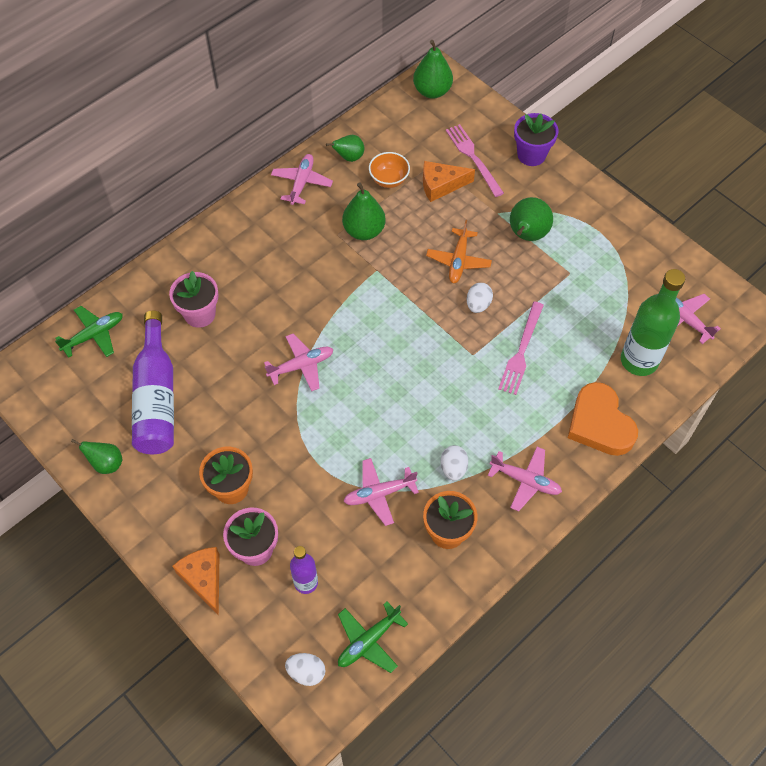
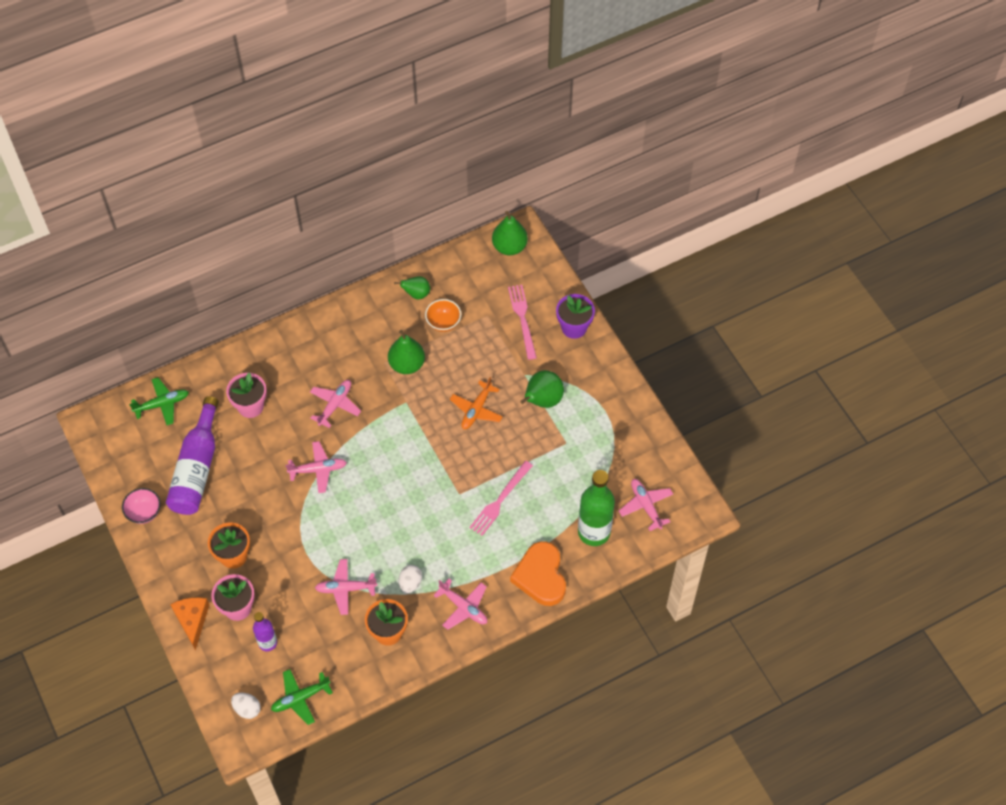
camera: 15 degrees right, 0 degrees up
(106, 464) = (144, 512): green pear -> pink bowl
(302, 183) = (369, 308): pink plane -> pink plane (335, 405)
(441, 185) = (486, 338): orange cheese -> none
(478, 305) = (479, 452): white egg -> none

